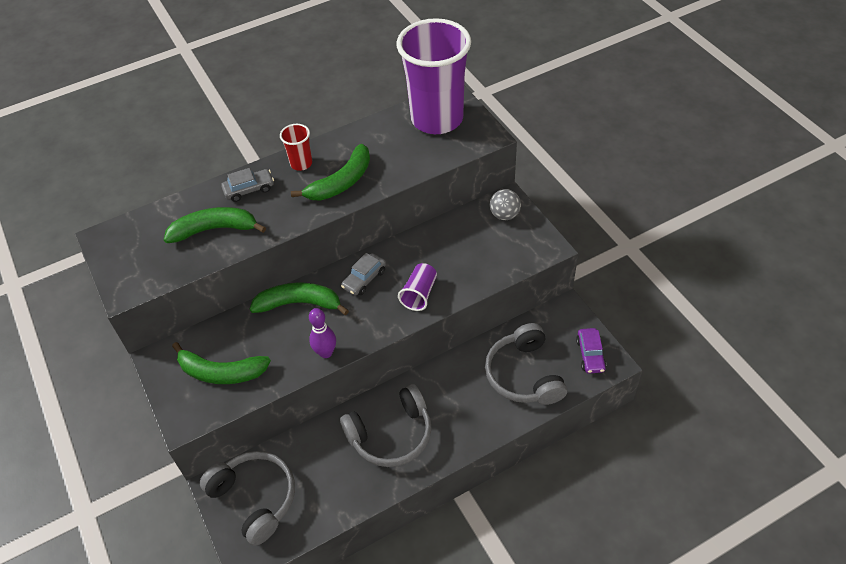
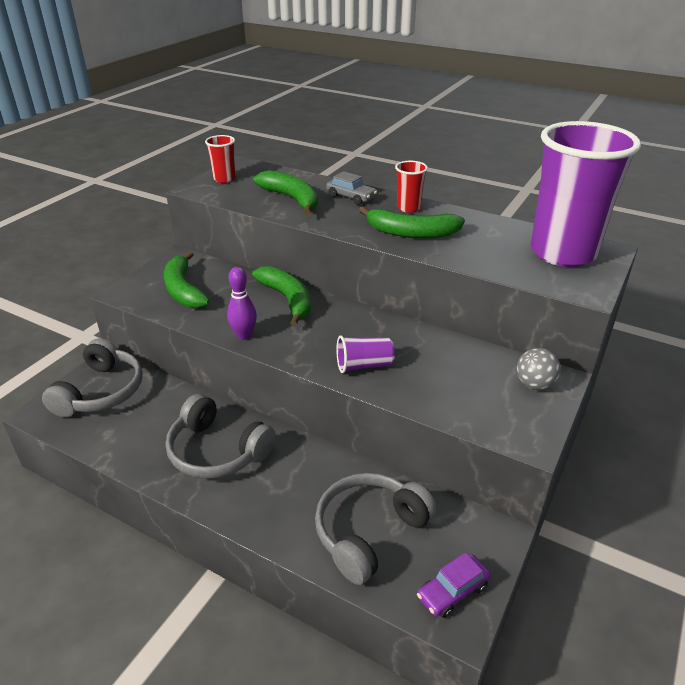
camera: 55 degrees right, 15 degrees down
(124, 262) = (224, 179): none -> red cup
(364, 279) = (349, 324): grey car -> none

